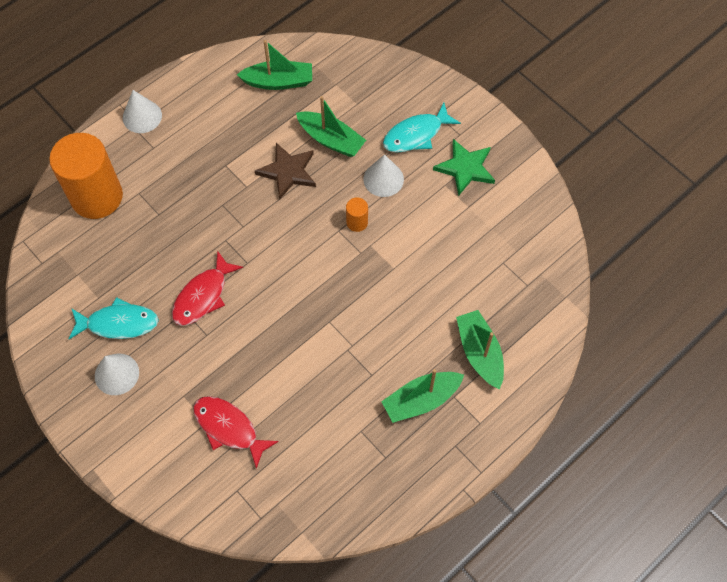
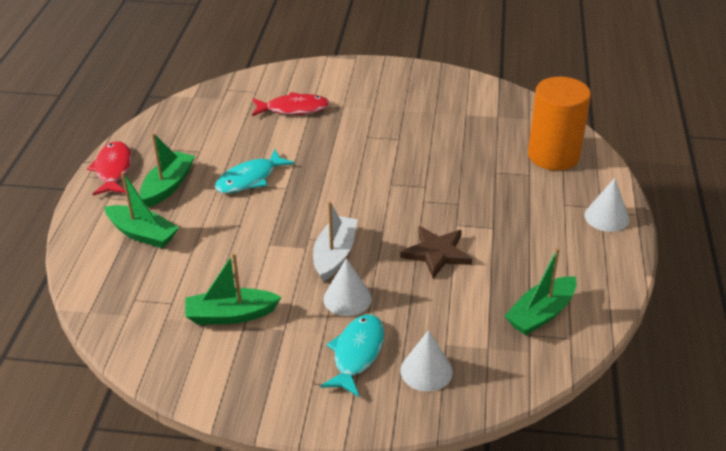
camera: 140 degrees right, 25 degrees down
(116, 374) = (399, 93): white cone -> white cone (426, 371)
(118, 323) = (433, 111): turquoise fish -> turquoise fish (250, 179)
(203, 296) = (397, 151): red fish -> red fish (113, 170)
(331, 140) = (431, 299): green boat -> green boat (231, 315)
(357, 222) = (334, 255): orange cylinder -> white boat
(465, 168) = (277, 355): green star -> none

